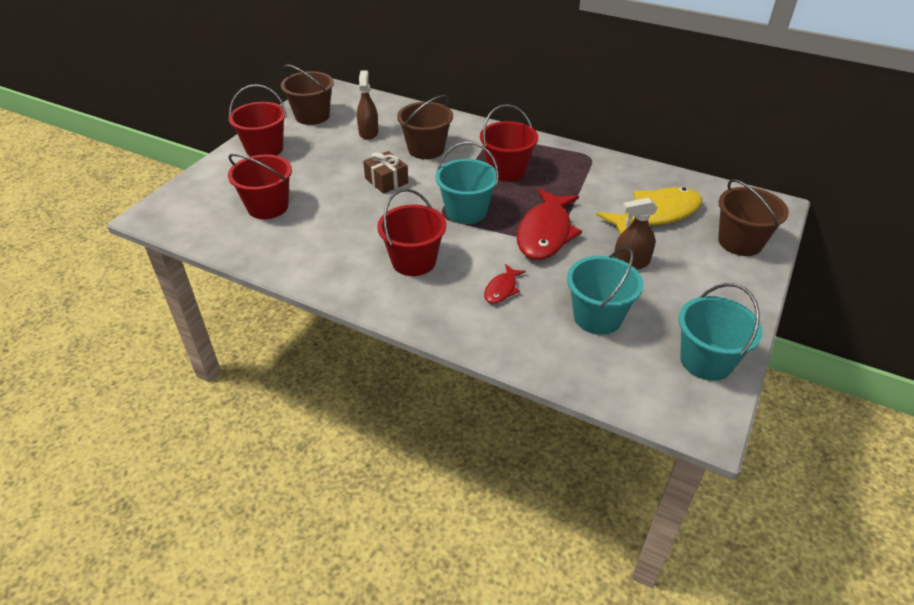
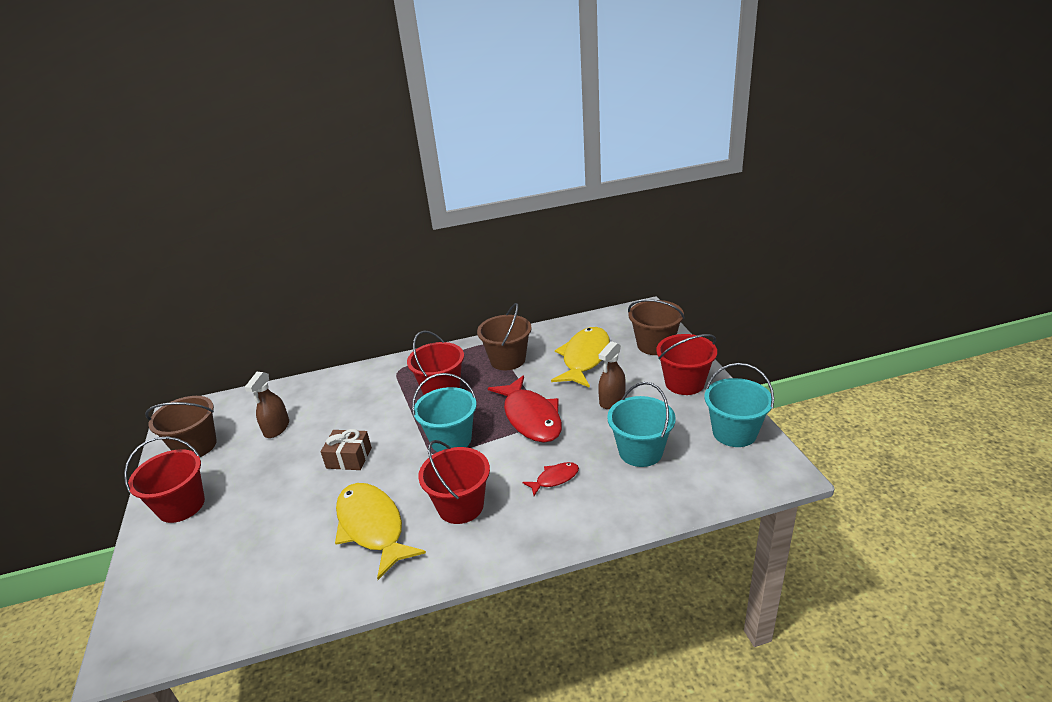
camera: 40 degrees left, 10 degrees down
(268, 207) = (258, 554): red bucket -> red bucket (684, 383)
(345, 236) = (372, 527): none -> yellow fish
(368, 132) = (276, 428): brown spray bottle -> brown spray bottle turned 120 degrees counterclockwise
(426, 149) = (351, 412): brown bucket -> brown bucket (507, 360)
(502, 289) = (555, 479): red fish -> red fish turned 105 degrees counterclockwise

